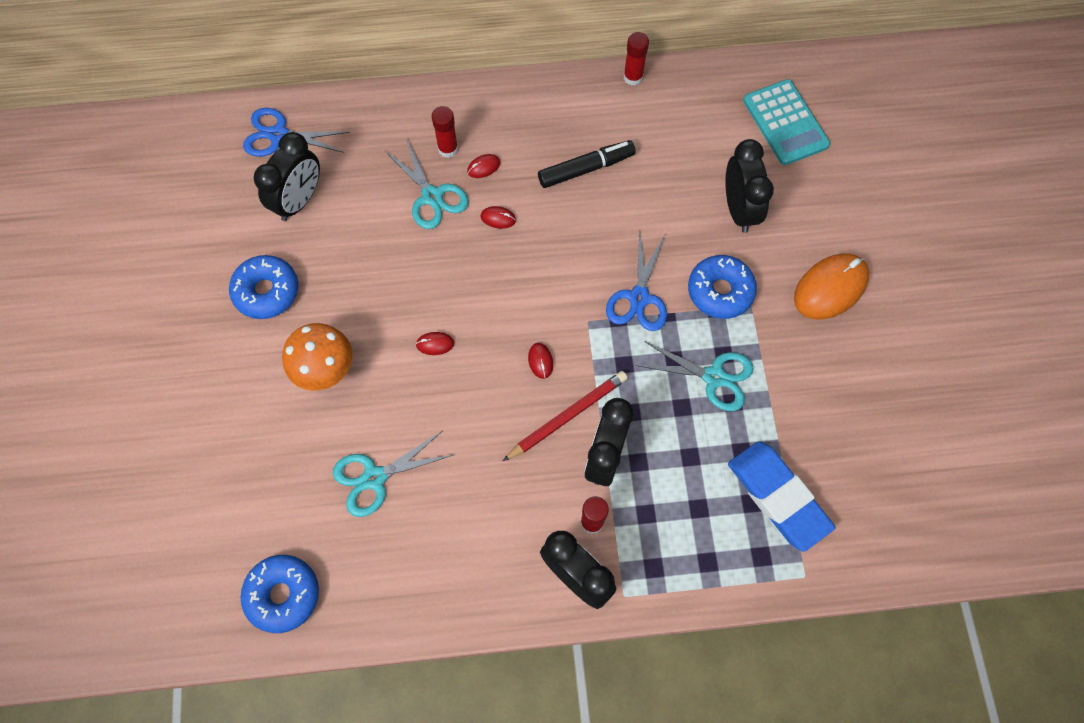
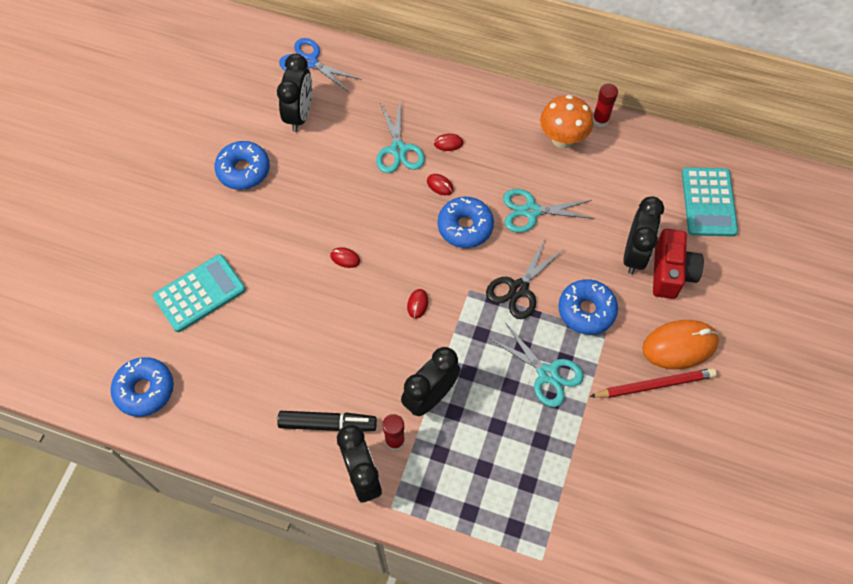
camera: 25 degrees right, 5 degrees down
(289, 455) = (199, 293): none -> turquoise calculator
(299, 201) = (300, 115): black clock -> black clock turned 45 degrees counterclockwise
(326, 371) = (256, 245): orange mushroom -> orange mushroom (562, 139)
(374, 478) = (251, 336): turquoise scissors -> turquoise scissors (531, 211)
(448, 149) = (428, 119): red glue stick -> none
(548, 253) = (465, 227): none -> blue donut
(567, 416) = (417, 354): red pencil -> red pencil (654, 385)
(586, 169) = (527, 175): black marker -> black marker (327, 424)
(639, 298) = (518, 289): blue scissors -> black scissors
(778, 497) = (551, 488): blue eraser -> none
(784, 214) = (671, 273): none -> red camera

